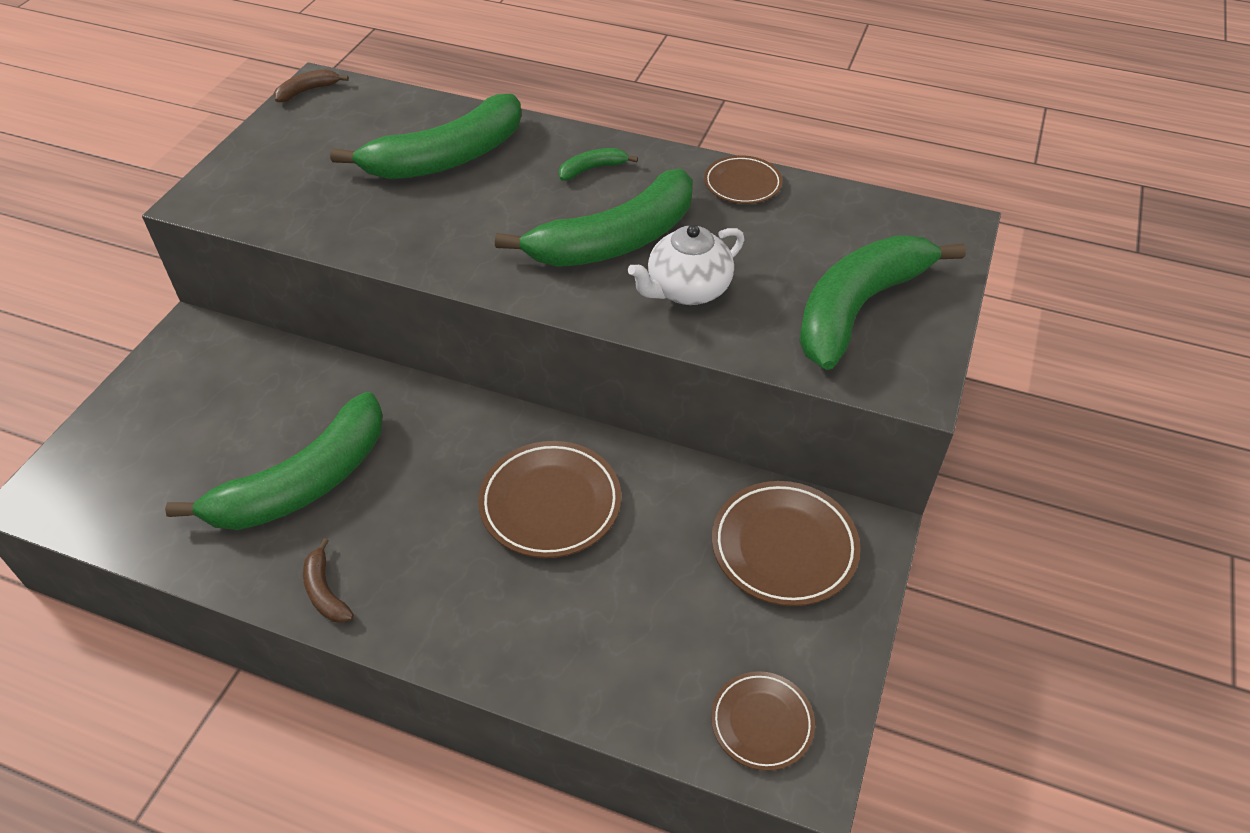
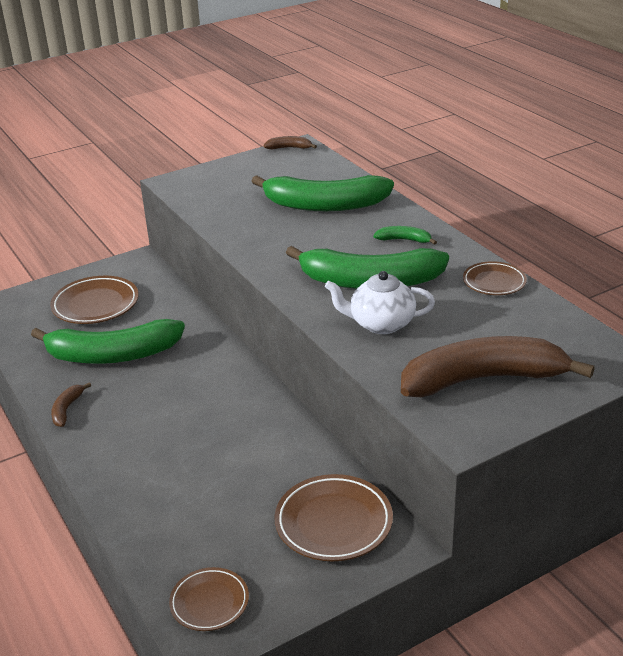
camera: 40 degrees right, 15 degrees down
(550, 503) = (223, 427): brown plate -> brown plate (95, 304)
(858, 308) = (483, 379): green banana -> brown banana

